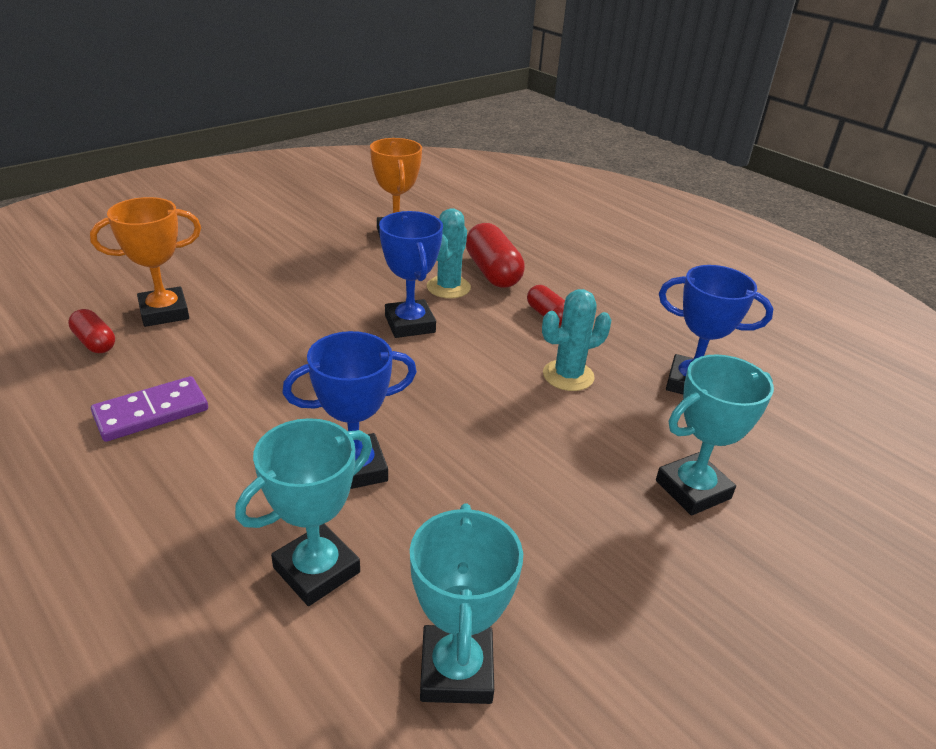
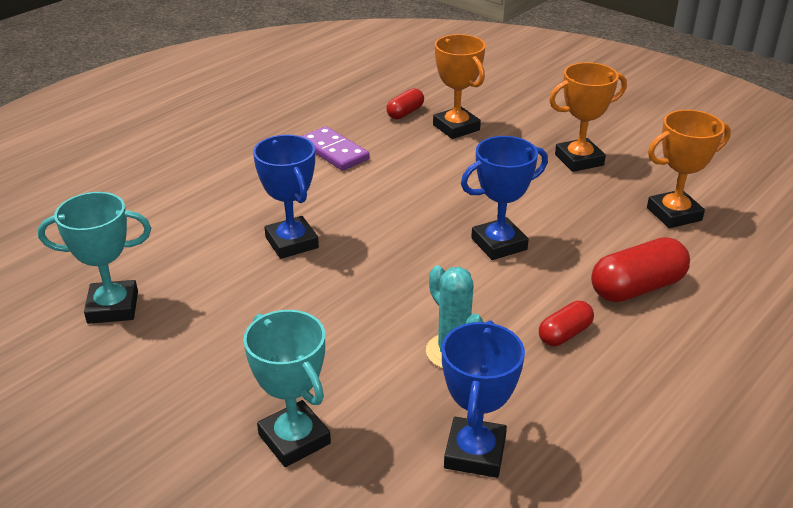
camera: 85 degrees right, 0 degrees up
(284, 256) = (579, 160): none -> orange trophy
(316, 570) = (194, 242): turquoise trophy -> none
(448, 287) = (582, 260): turquoise cactus -> none

